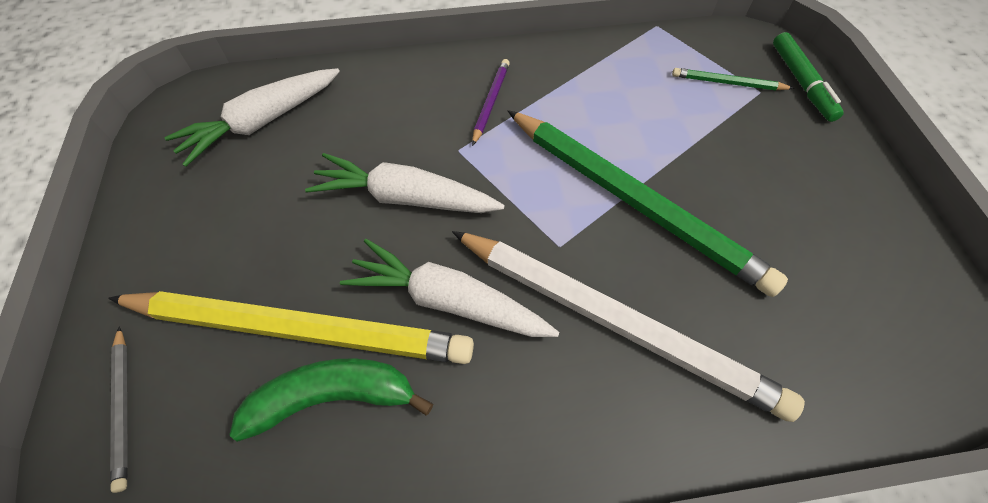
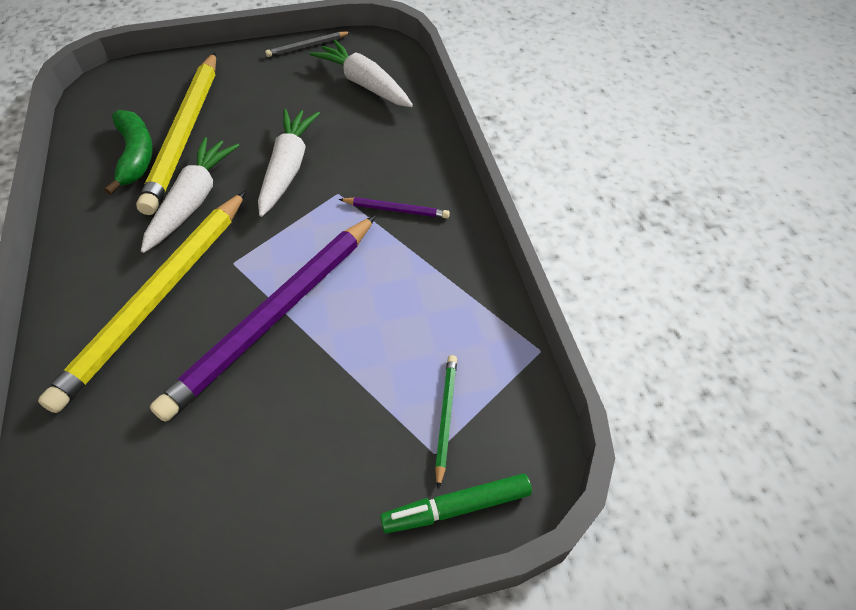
camera: 85 degrees right, 5 degrees down
(123, 407) = (151, 78): grey pencil -> grey pencil (307, 46)
(614, 322) = (157, 298): white pencil -> yellow pencil
(634, 201) = (275, 315): green pencil -> purple pencil

